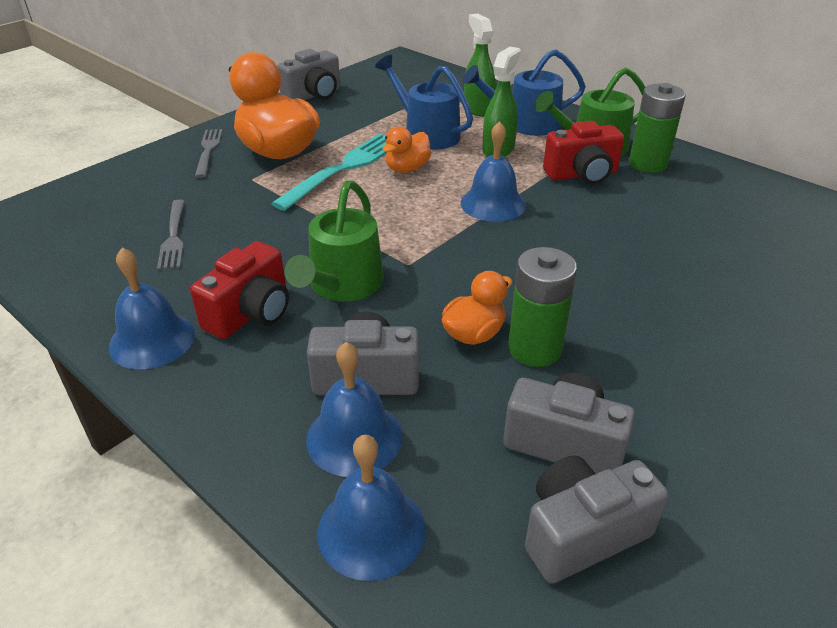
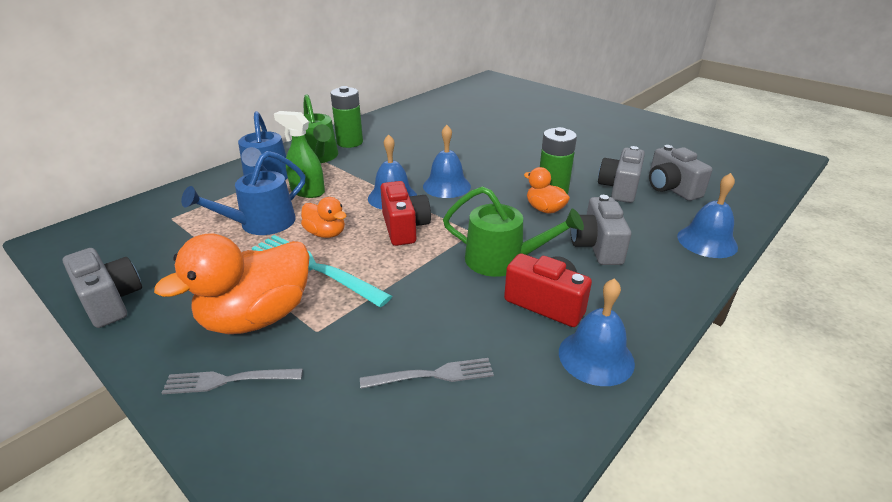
camera: 90 degrees left, 5 degrees down
(354, 437) = (649, 249): blue bell -> blue bell (446, 186)
(478, 108) = (223, 197): green spray bottle -> none
(582, 174) = (358, 163): red camera -> red camera (404, 227)

